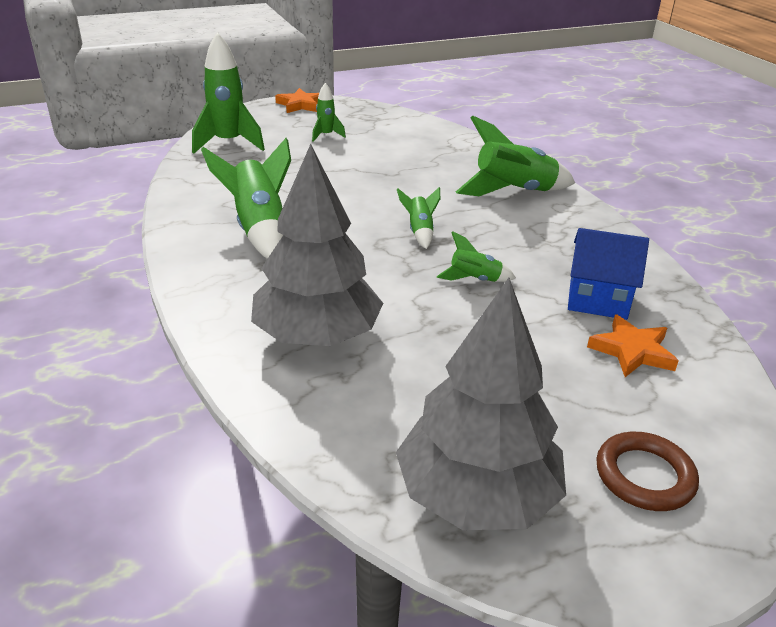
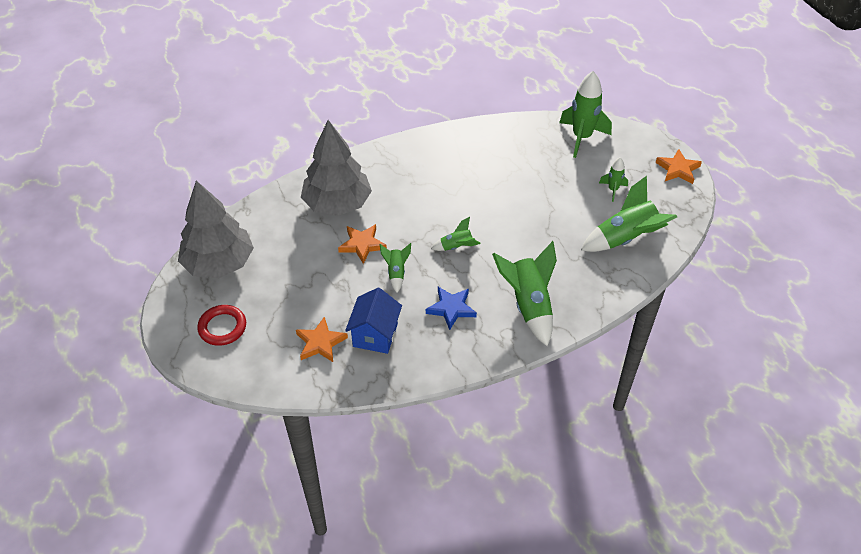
camera: 90 degrees right, 15 degrees up
(259, 229) = (450, 169): green rocket -> green rocket (625, 238)
(417, 310) = (362, 245): none -> orange star
(532, 240) = (451, 308): none -> blue star
(644, 476) = (222, 327): brown ring -> red ring

